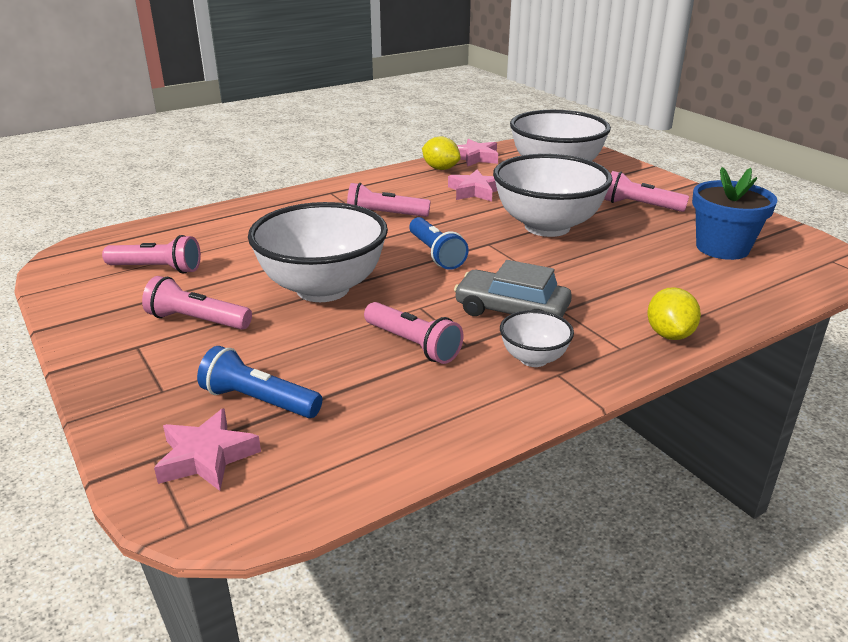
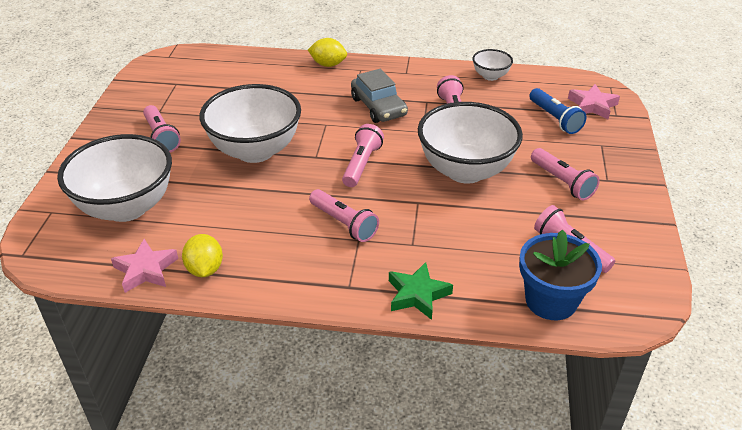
camera: 140 degrees left, 10 degrees up
(274, 204) = (417, 295): none -> green star
(435, 254) = (362, 164): blue flashlight -> pink flashlight
(475, 191) = (234, 216): pink star -> none
(533, 358) = (406, 82): white bowl -> white bowl (490, 76)
(669, 334) = (328, 64): yellow lemon -> yellow lemon turned 60 degrees clockwise
(722, 248) = (197, 87): blue flower pot -> blue flower pot (551, 301)

